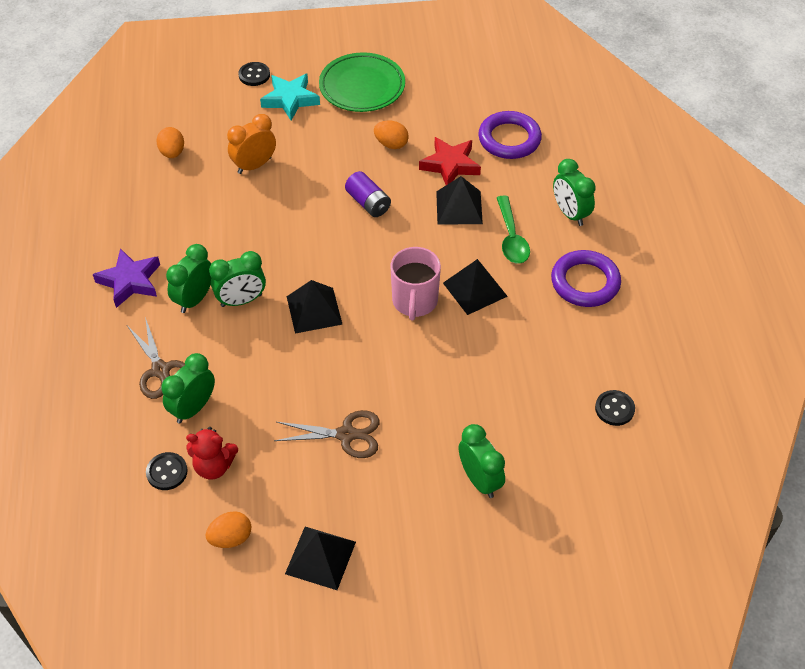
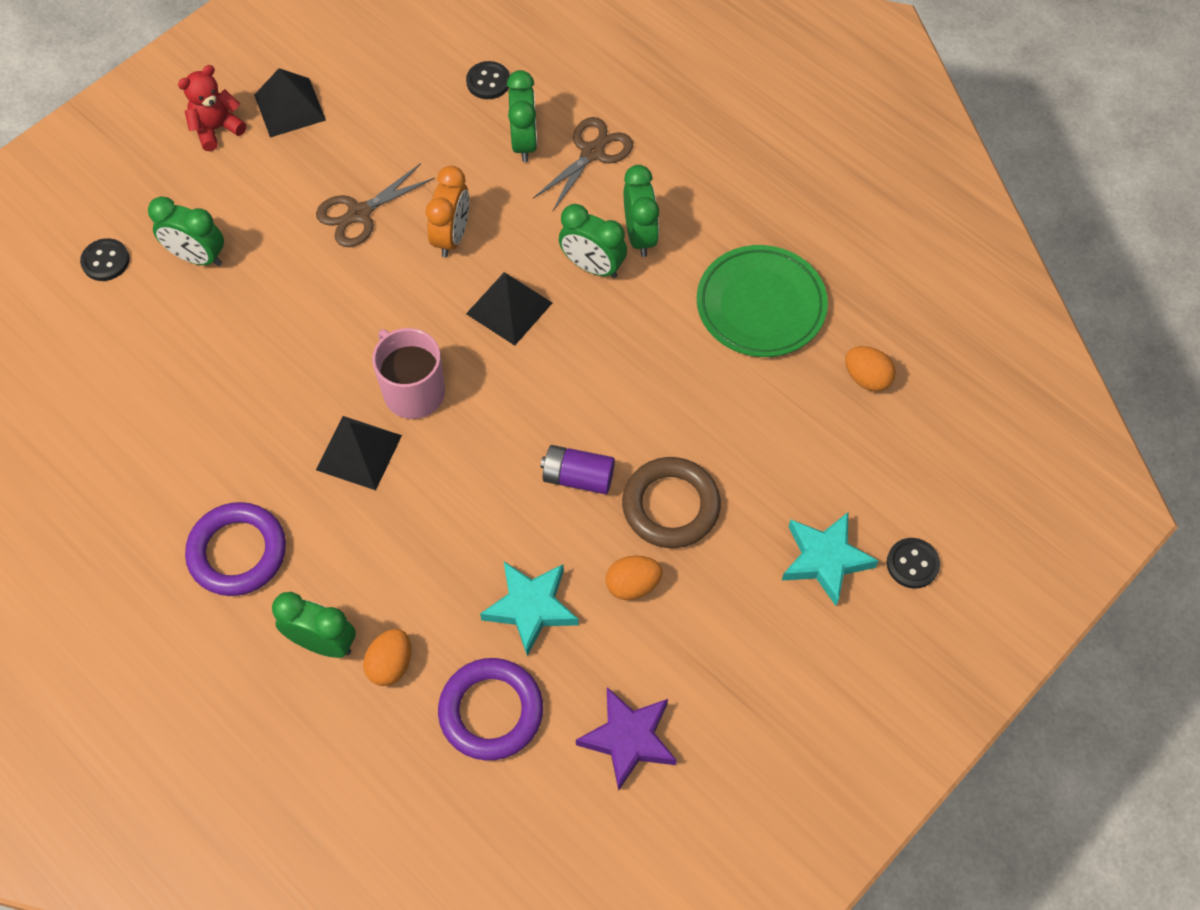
camera: 140 degrees right, 10 degrees up
(130, 281) = (724, 209): purple star -> purple star (628, 739)
(161, 370) = (592, 153): brown scissors -> brown scissors turned 105 degrees clockwise
(214, 466) = (453, 112): red teddy bear -> red teddy bear (216, 129)
(231, 538) = (380, 73): orange egg -> orange egg (390, 664)
(241, 300) = (592, 266): green clock -> green clock turned 90 degrees counterclockwise
(254, 165) = (758, 430): orange clock -> orange clock (452, 237)
(336, 162) = (671, 506): none -> brown ring
(362, 87) = (760, 653): green plate -> green plate (761, 305)
(450, 165) = (531, 607): red star -> turquoise star
(459, 207) = (467, 550): black pyramid -> none
(511, 238) = (369, 552): green spoon -> none
(614, 409) = (107, 417): black button -> black button (105, 261)

